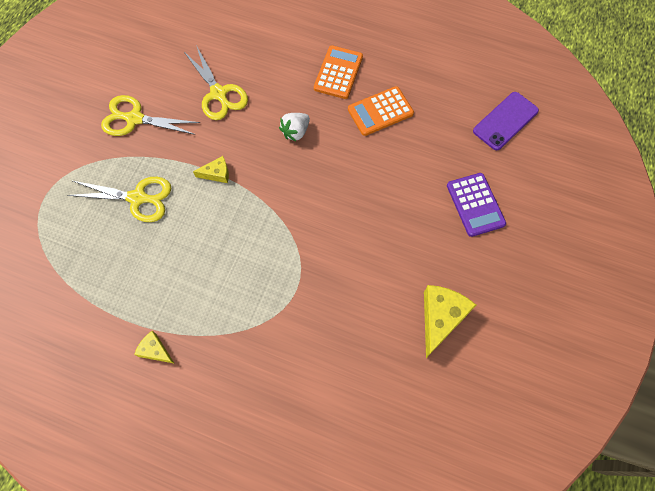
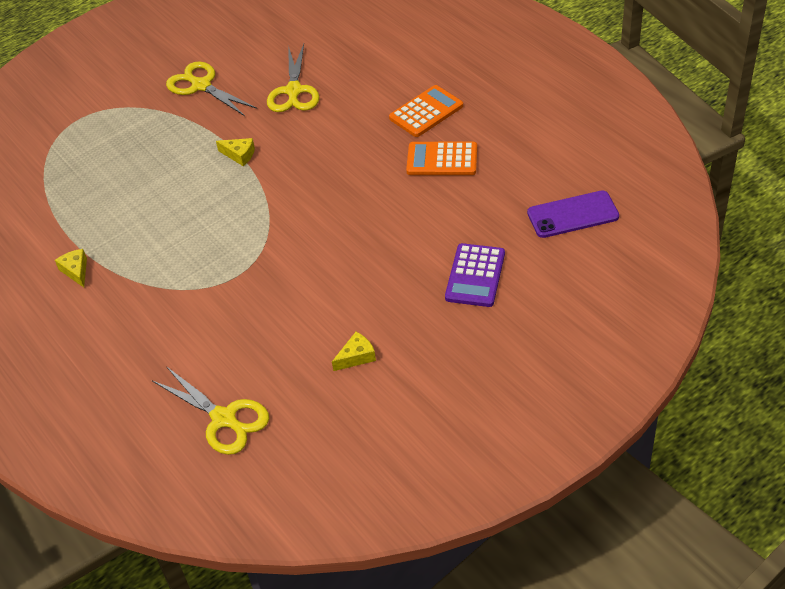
camera: 35 degrees right, 20 degrees down
(137, 198) = (154, 149): yellow scissors -> yellow scissors (223, 418)
(295, 132) = (341, 147): white strawberry -> none
(440, 318) = (356, 357): yellow cheese -> yellow cheese, size x0.54

